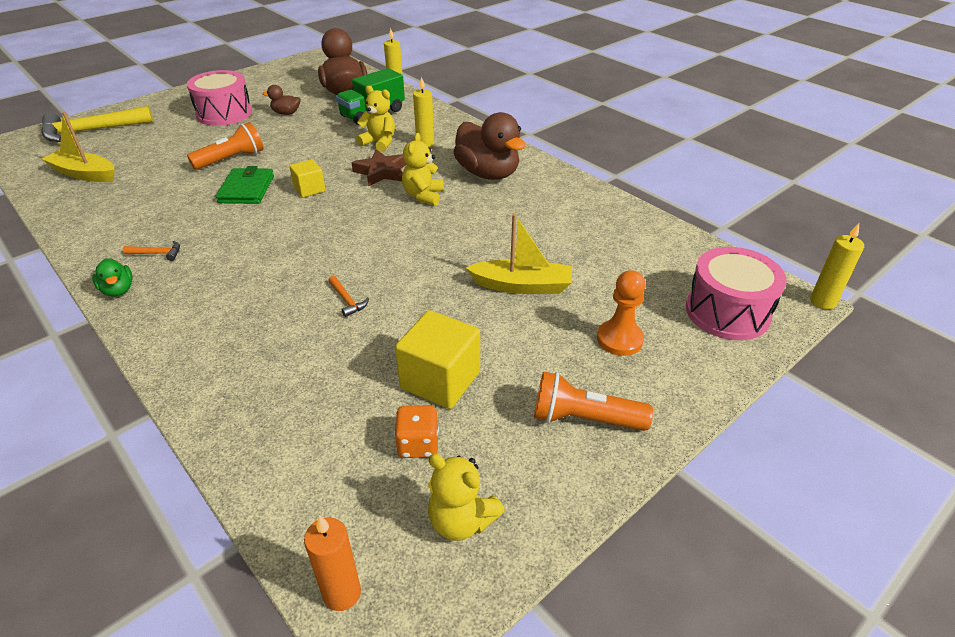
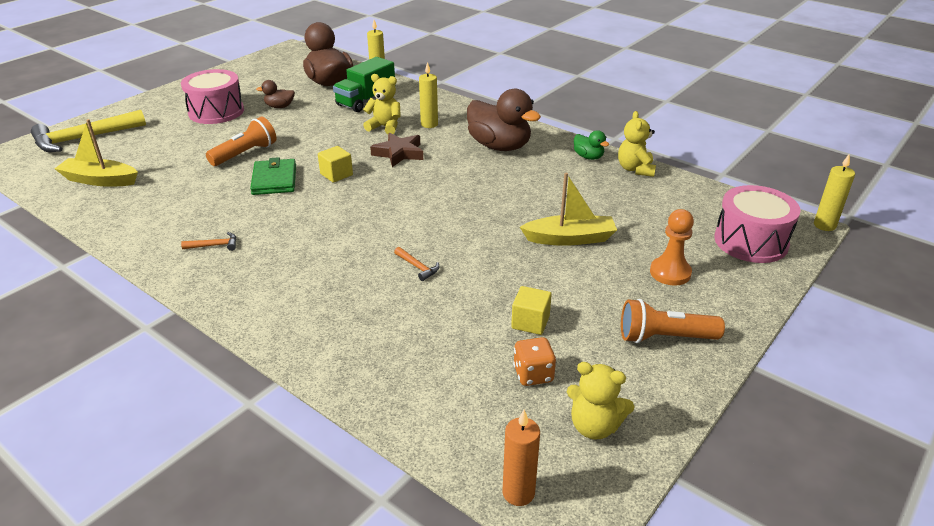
camera: 10 degrees left, 5 degrees down
(118, 290) = (192, 281): green duck -> green duck (588, 157)
(423, 196) = (448, 171): yellow teddy bear -> yellow teddy bear (635, 169)
(440, 380) = (530, 322): yellow cube -> yellow cube, size x0.59

